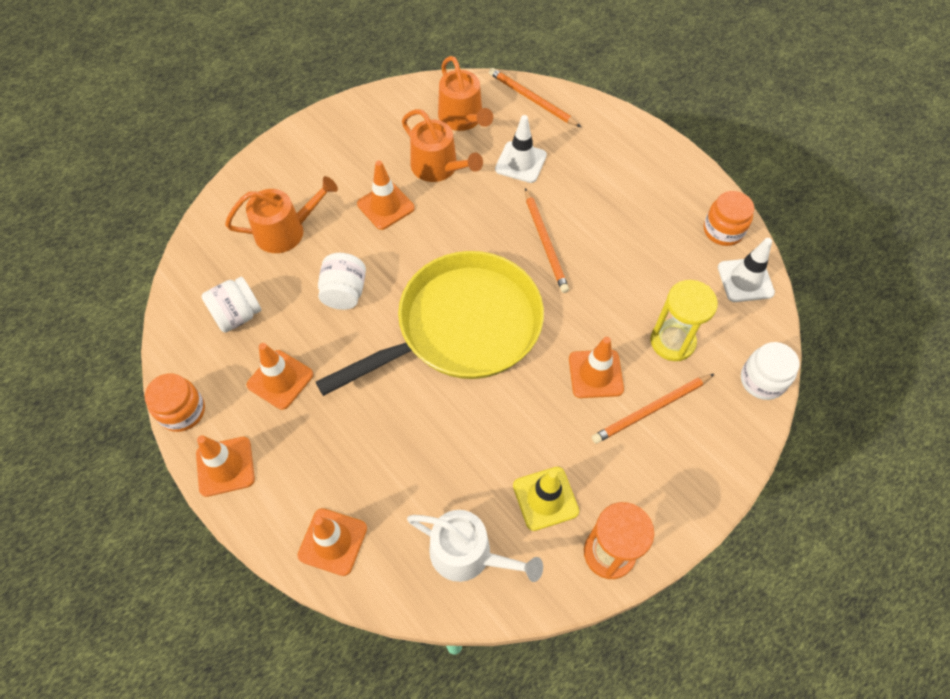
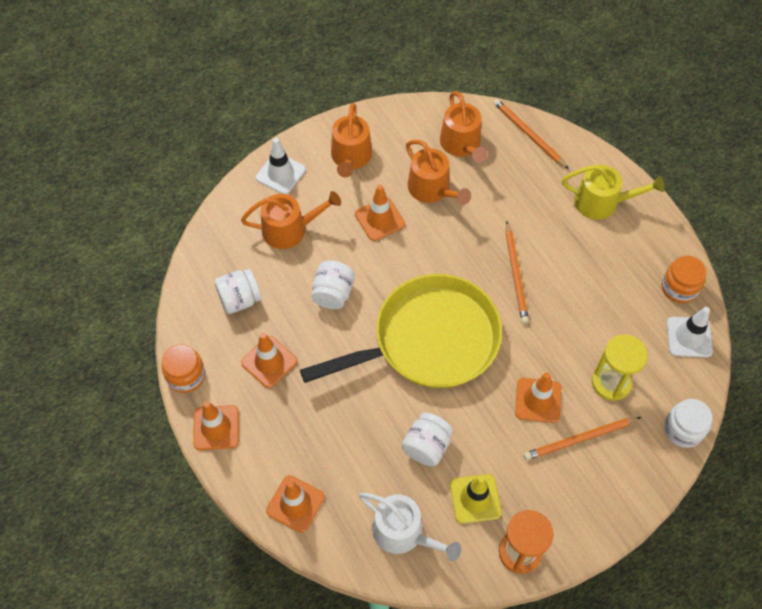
camera: 10 degrees right, 0 degrees up
(344, 147) = (351, 157): none -> orange watering can
(478, 447) = (426, 446): none -> white jar
(520, 162) = (507, 195): white traffic cone -> white traffic cone (280, 174)
(622, 156) = (602, 202): none -> yellow watering can

